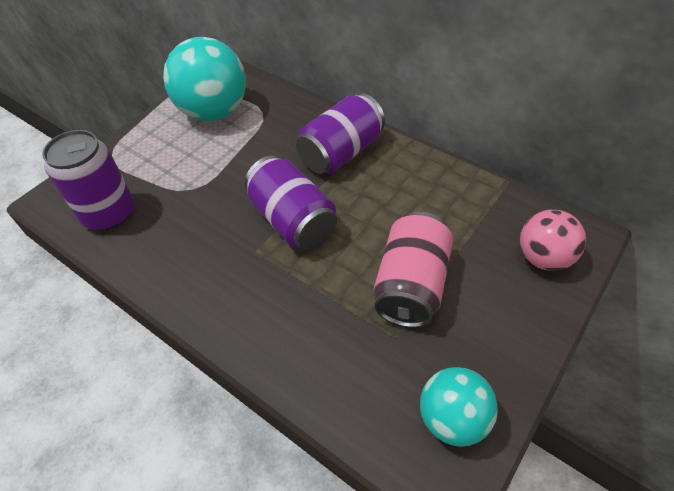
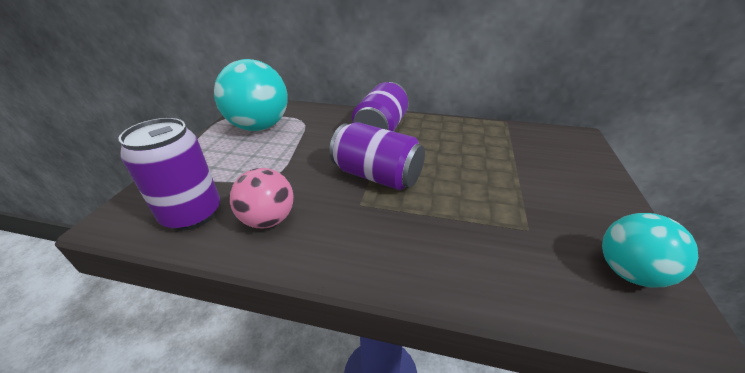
camera: 25 degrees left, 15 degrees down
(411, 285) = (504, 191): pink can -> none
(543, 258) = (570, 153): pink ball -> pink ball (268, 220)

